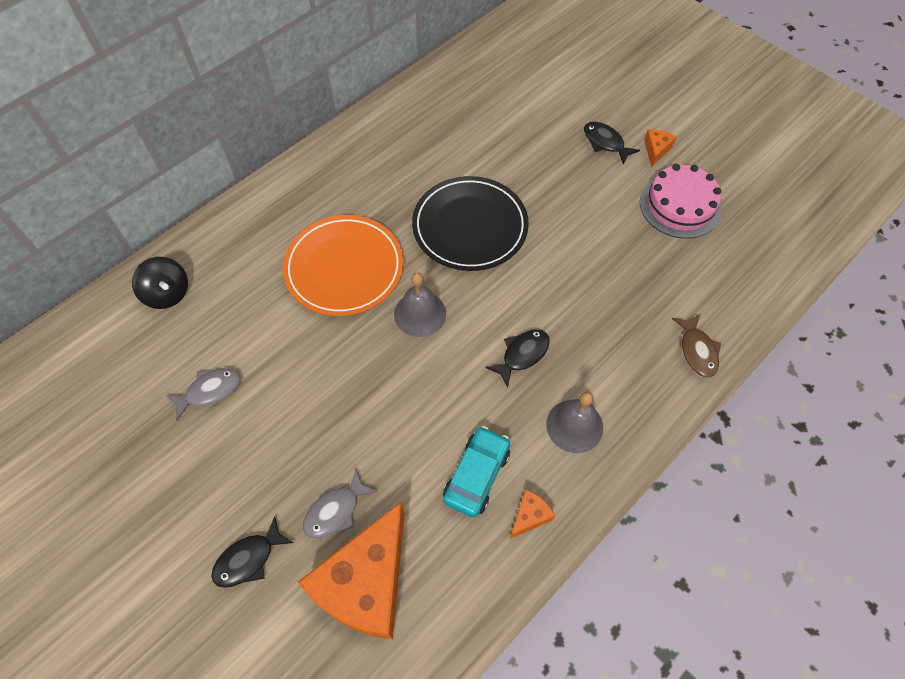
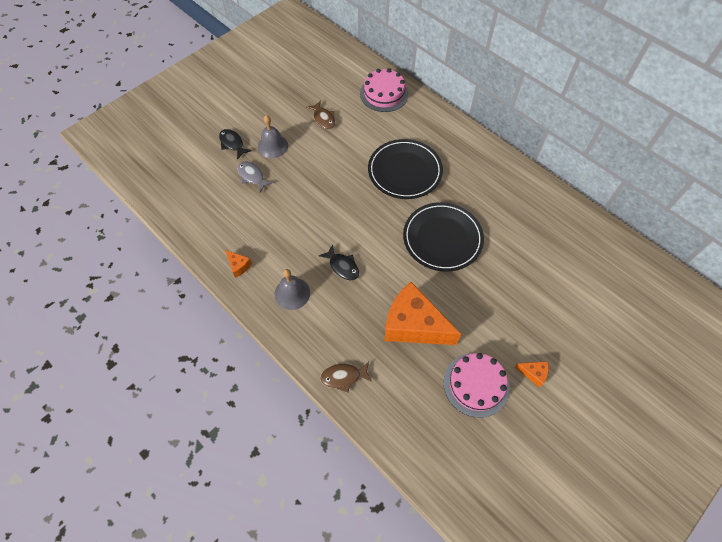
camera: 90 degrees right, 0 degrees up
(167, 293) = (384, 94): black spinning top -> pink cake
(210, 391) = (323, 119): grey fish -> brown fish
(344, 268) = (404, 171): orange plate -> black plate
(366, 583) = (213, 191): orange cheese -> orange cheese (413, 325)
(420, 314) = (372, 211): grey bell -> grey bell (273, 146)
(477, 475) = (265, 240): turquoise car -> none
(605, 143) = (535, 334): black fish -> none

